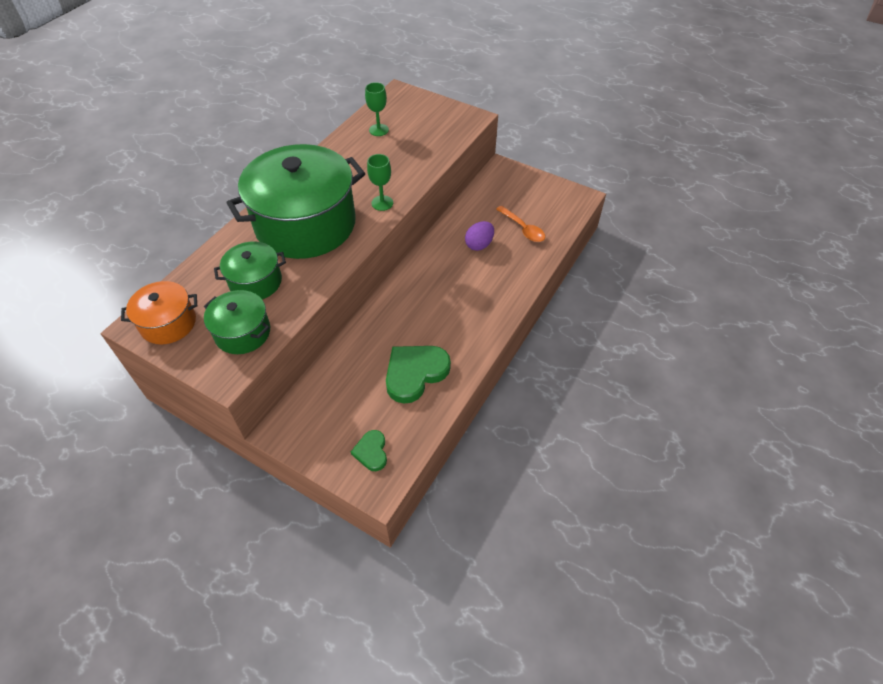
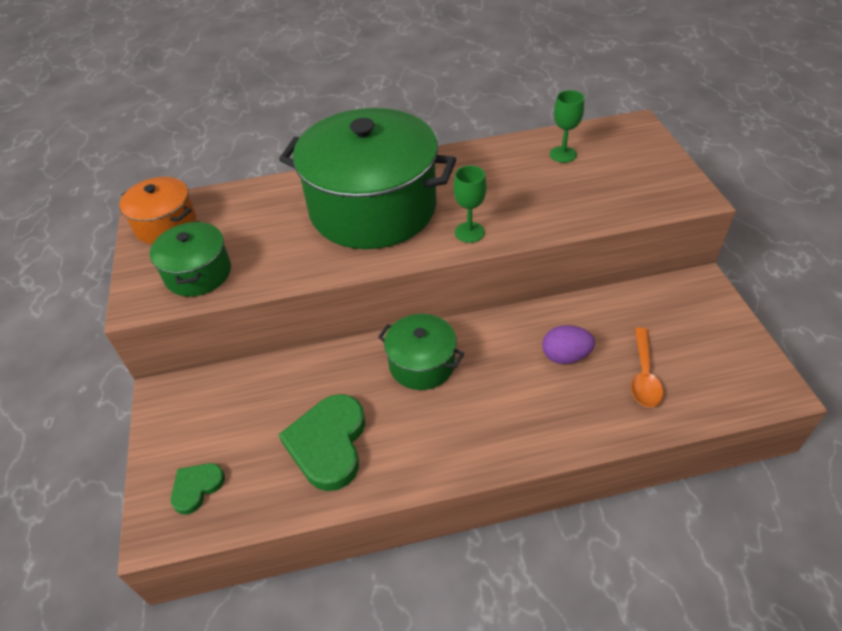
camera: 50 degrees right, 5 degrees down
(255, 282) = (266, 234): green pot -> green pot (422, 364)
(415, 373) = (328, 444): green heart -> green heart turned 90 degrees counterclockwise

